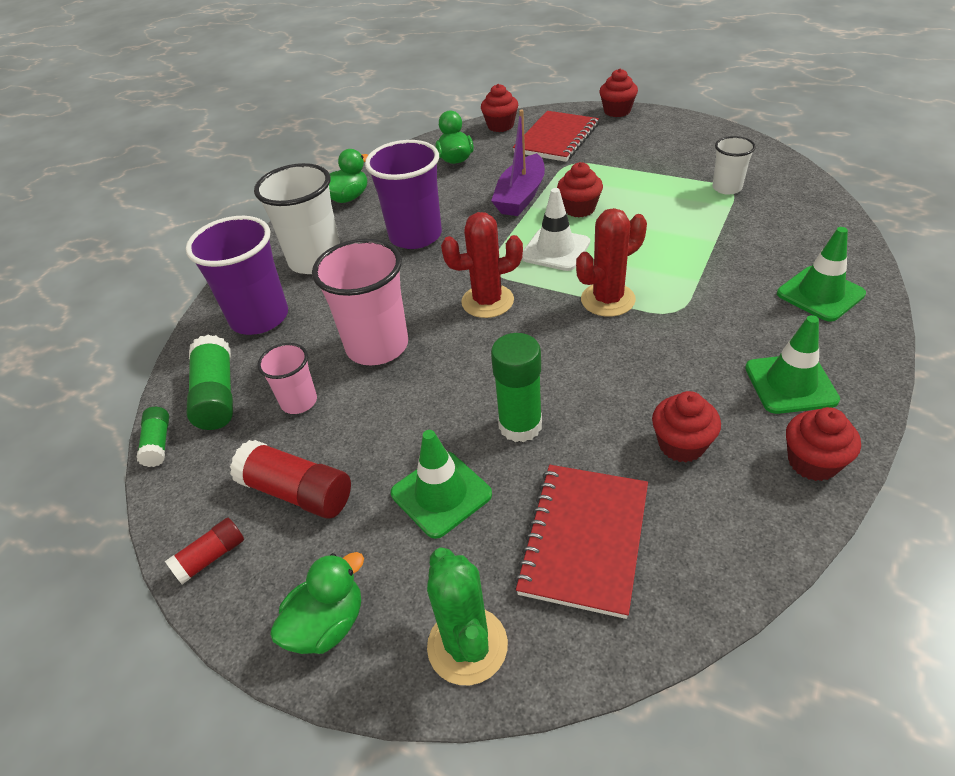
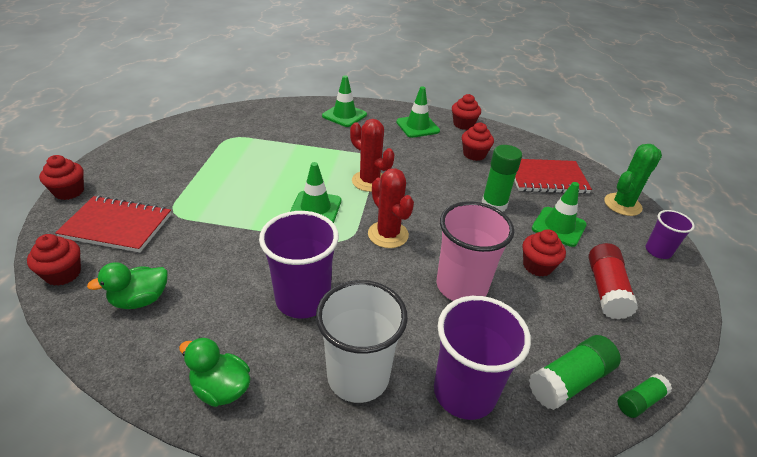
camera: 115 degrees left, 5 degrees down
(211, 557) = (677, 316): red glue stick -> none
(299, 402) = (540, 317): pink cup -> none
(327, 624) = (658, 251): green duck -> purple cup
(521, 196) = (231, 237): purple boat -> none
(555, 250) = (315, 208): white traffic cone -> green traffic cone
(579, 209) = (255, 201): red cupcake -> red cupcake (537, 266)
(727, 188) = (229, 138): white cup -> none

